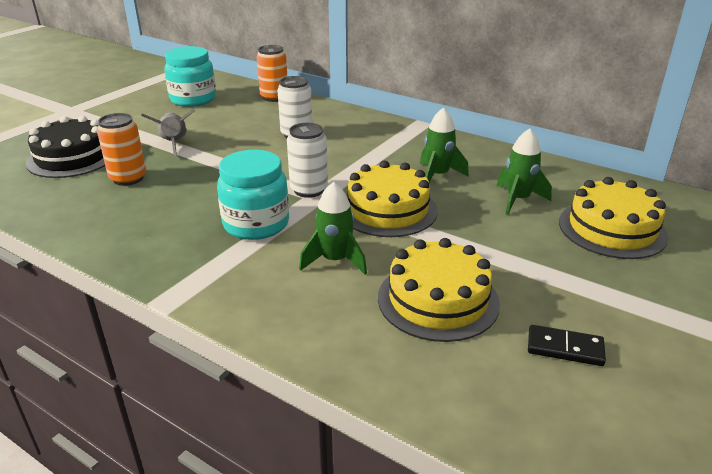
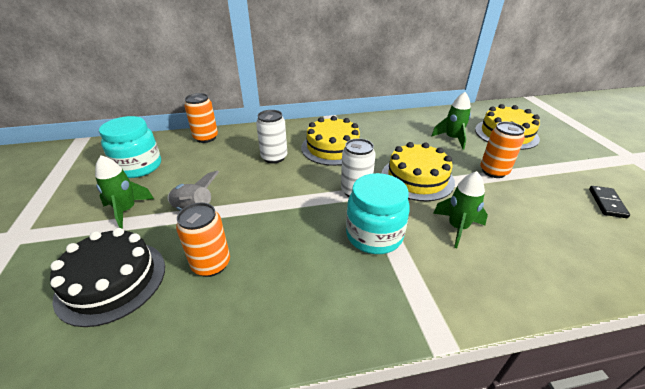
camera: 45 degrees left, 5 degrees up
(438, 175) = (398, 144): green rocket -> green rocket (126, 210)
(438, 300) = (534, 215): yellow cake -> yellow cake (332, 148)
(490, 248) = (493, 171): none -> orange can
(565, 348) = (606, 203): black domino -> black domino turned 45 degrees counterclockwise

